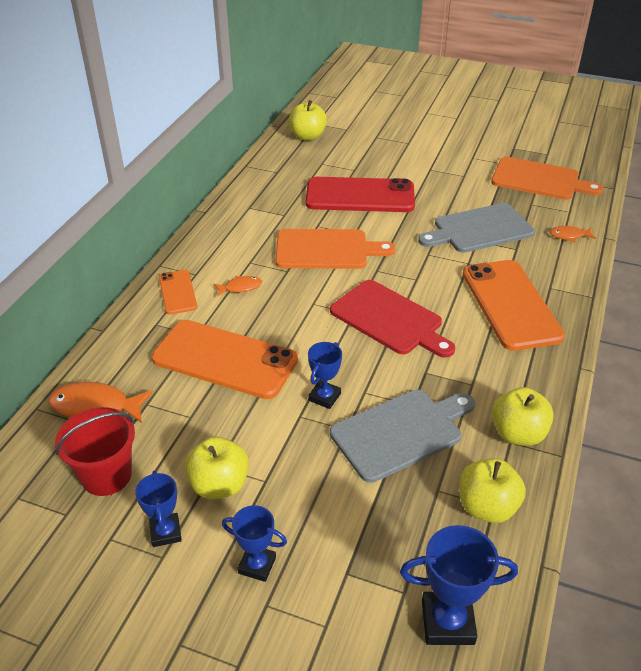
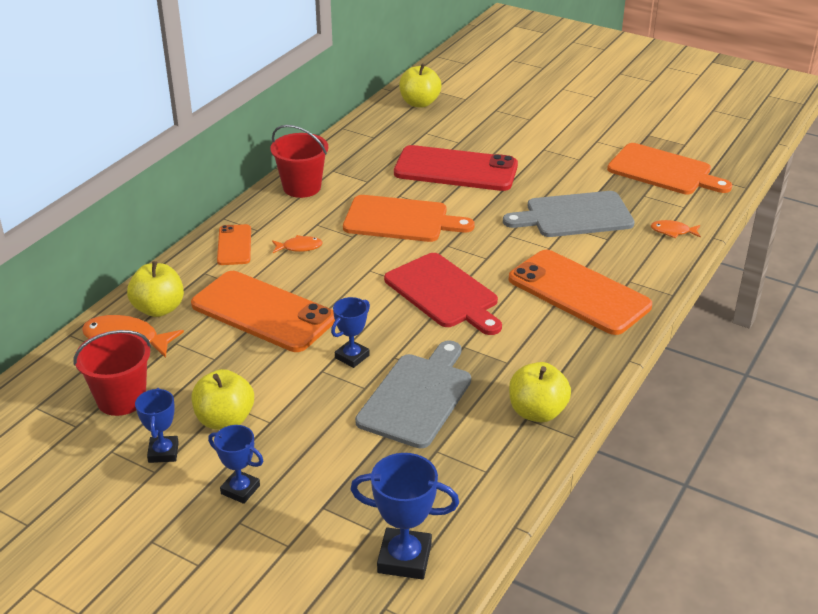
camera: 10 degrees right, 5 degrees down
(225, 227) = (302, 187): none -> red bucket
(400, 432) = (417, 397): grey cutting board -> grey cutting board turned 45 degrees counterclockwise
(487, 507) = (479, 471): yellow apple -> yellow apple (159, 309)
(510, 304) = (578, 293): orange phone -> orange phone turned 45 degrees counterclockwise

